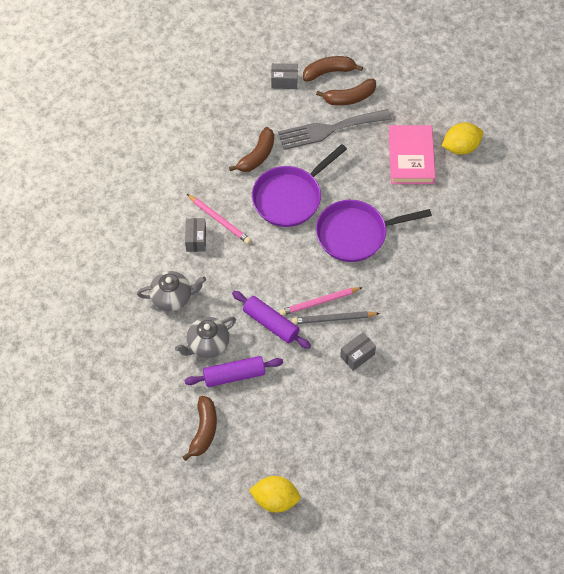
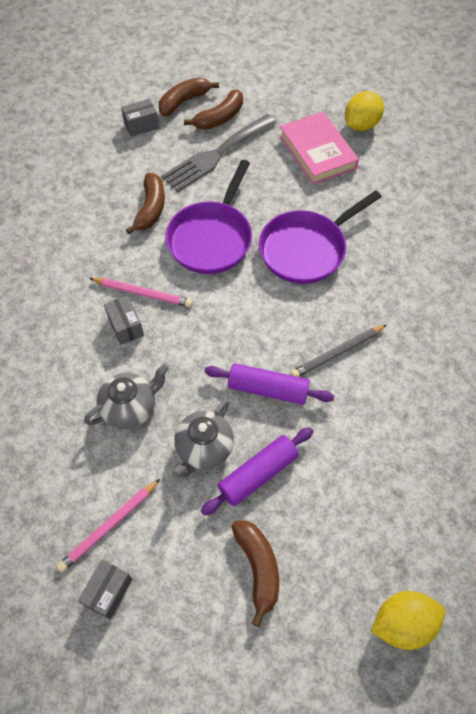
camera: 25 degrees left, 0 degrees up
(319, 302) = (310, 340): pink pencil -> pink pencil (109, 526)
(357, 355) = (390, 384): grey box -> grey box (108, 592)

